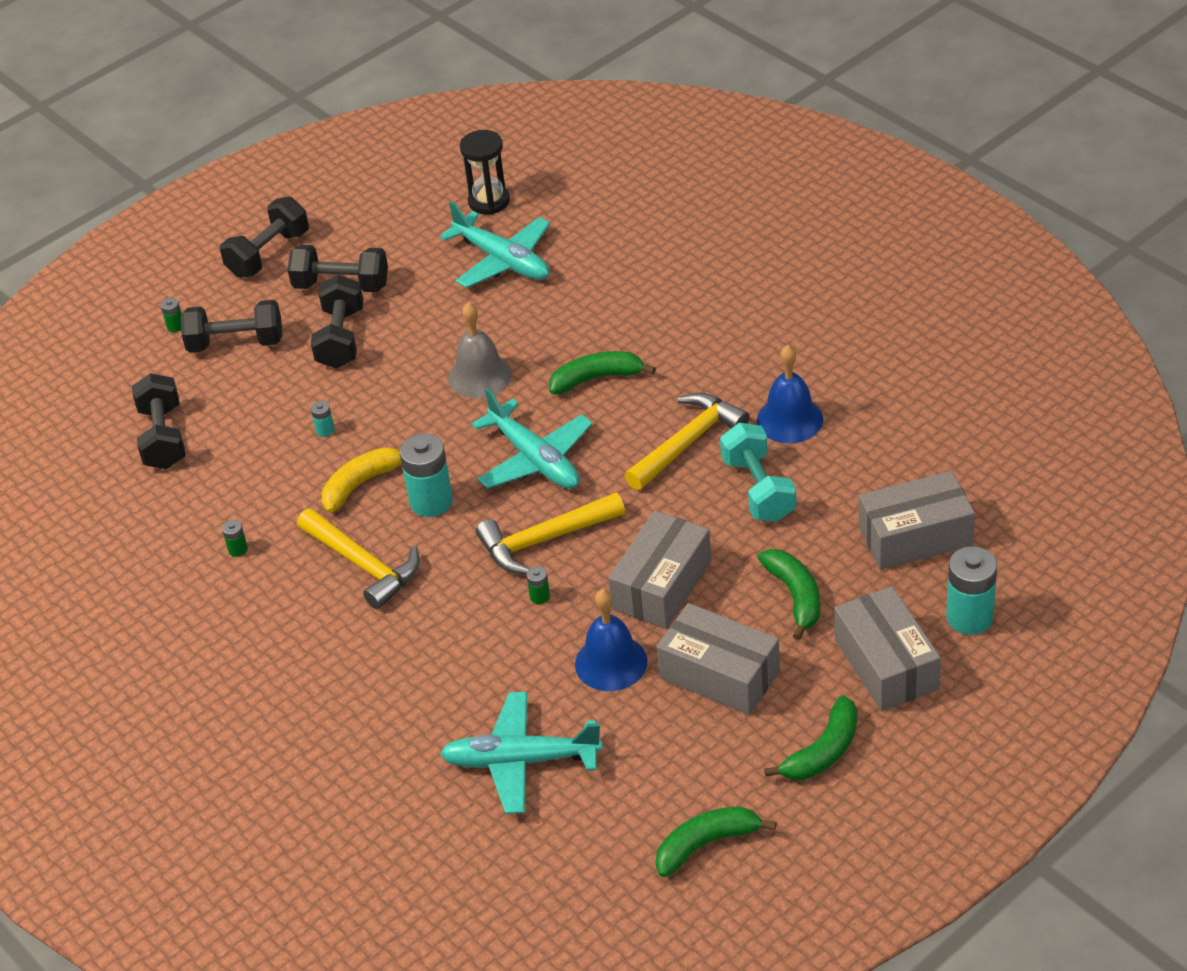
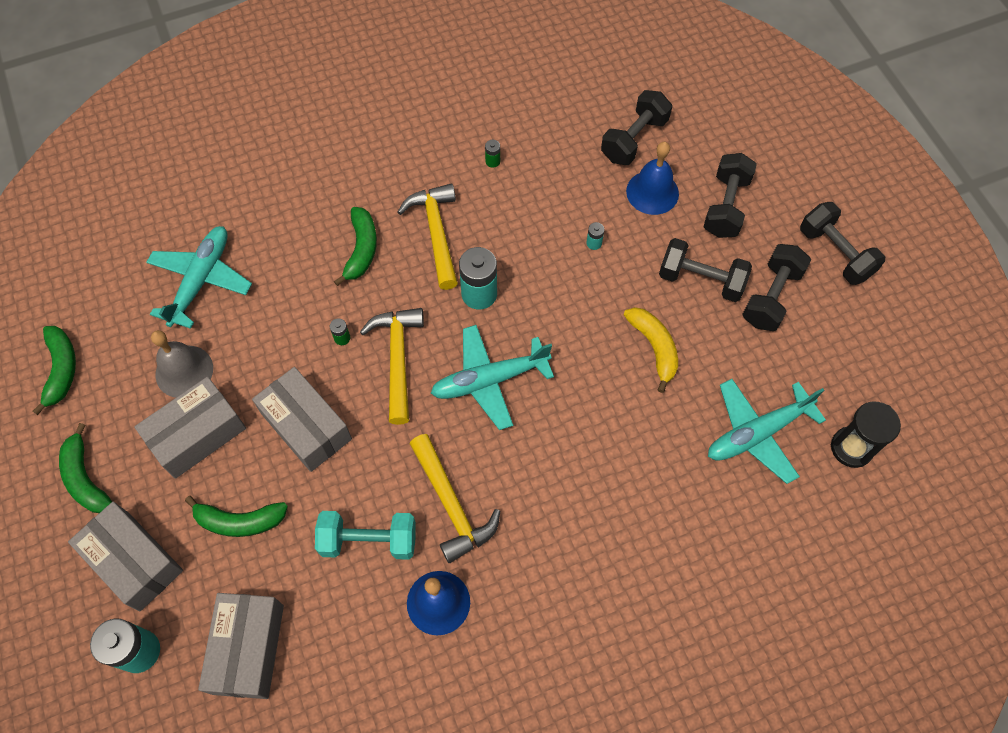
camera: 105 degrees right, 20 degrees up
(163, 438) = (634, 139): black dumbbell -> black dumbbell turned 60 degrees counterclockwise
(175, 326) = (764, 170): green battery -> none
(362, 483) = (522, 253): yellow banana -> yellow banana (654, 348)
(363, 565) = (436, 233): yellow hammer -> yellow hammer turned 105 degrees clockwise
(480, 376) = (609, 369): grey bell -> grey bell (184, 371)
(596, 378) = (565, 459): green banana -> green banana (361, 249)
(611, 662) = (252, 365): blue bell -> blue bell (652, 192)
(886, 664) = (134, 561): grey box -> grey box turned 45 degrees clockwise

